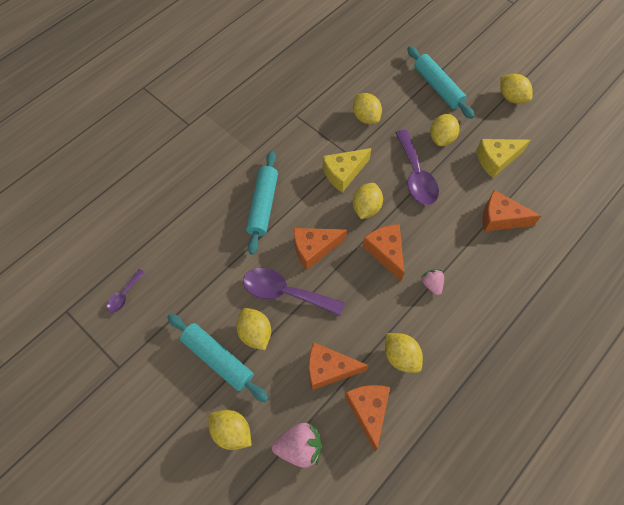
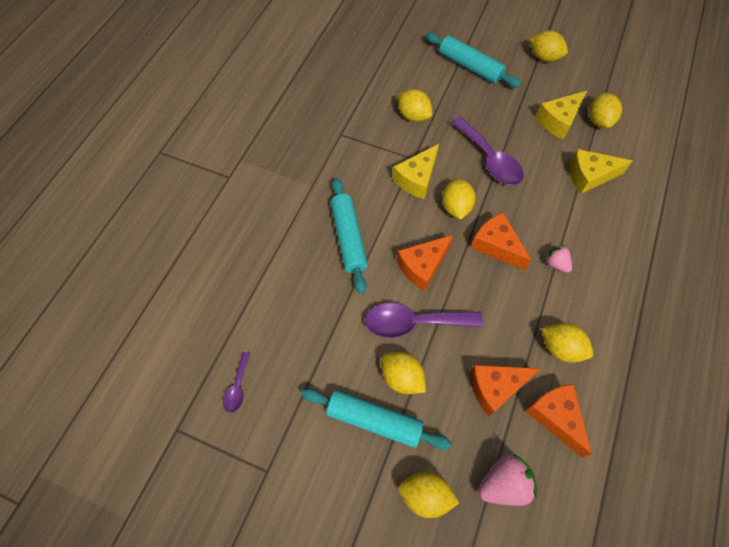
camera: 20 degrees left, 0 degrees up
(441, 138) = (497, 115): yellow lemon -> yellow lemon (599, 120)
(500, 218) = (589, 176): orange cheese -> yellow cheese

